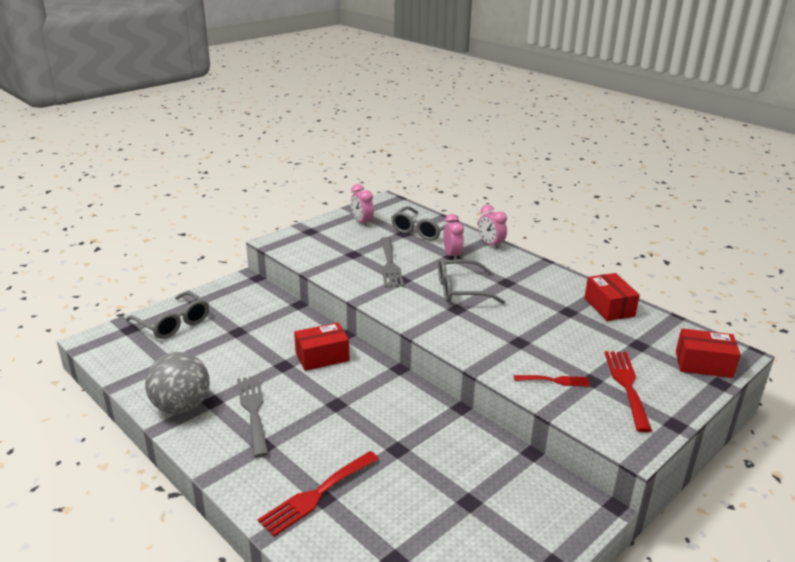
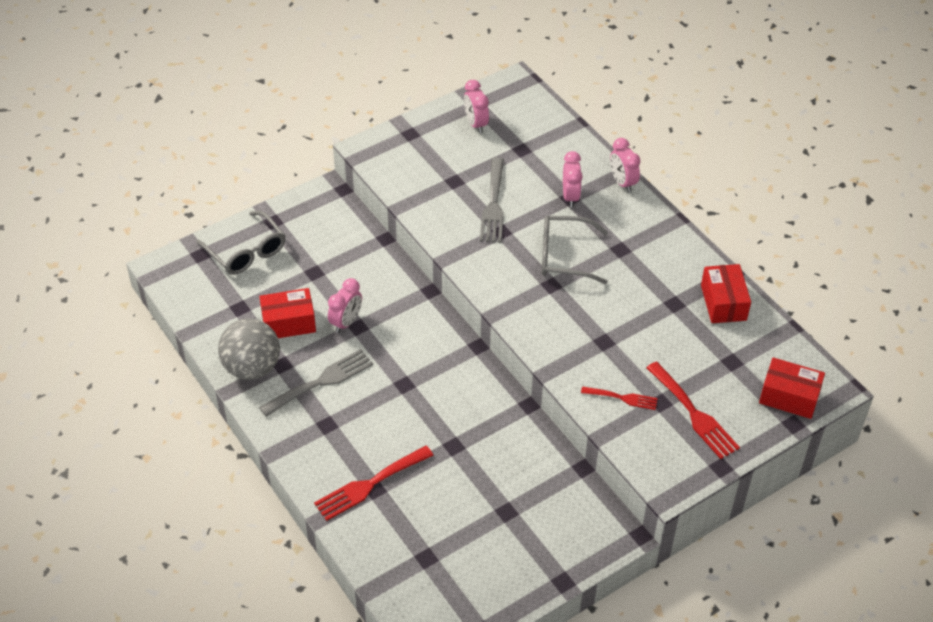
camera: 10 degrees right, 20 degrees up
(253, 411) = (321, 382): grey fork -> grey fork turned 60 degrees clockwise
(272, 363) = (346, 322): none -> pink clock
(322, 357) = (399, 320): red box -> red box (289, 323)
(422, 230) = (546, 147): grey glasses -> none
(627, 385) = (694, 414): red fork -> red fork turned 135 degrees clockwise

